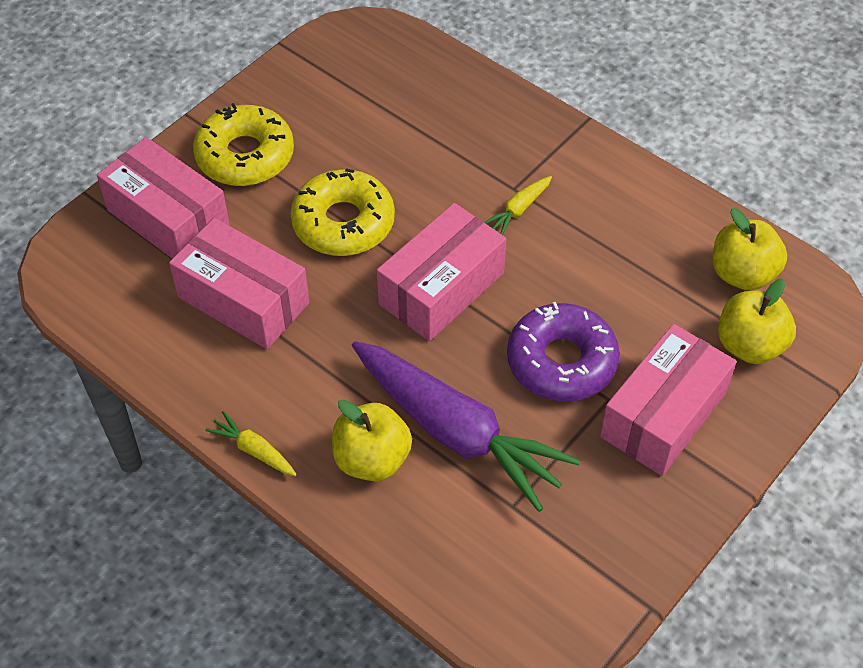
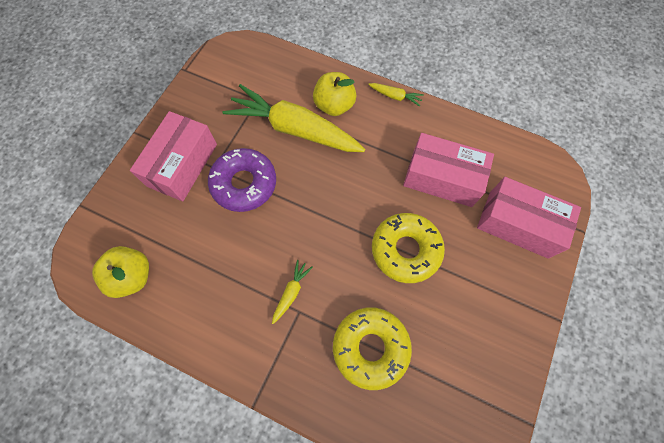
camera: 165 degrees right, 15 degrees up
(245, 156) = (497, 290): yellow donut -> yellow donut (370, 347)
(441, 288) = (327, 215): pink box -> none
(457, 432) = (294, 129): purple carrot -> yellow carrot
(749, 345) = (130, 222): yellow apple -> none

